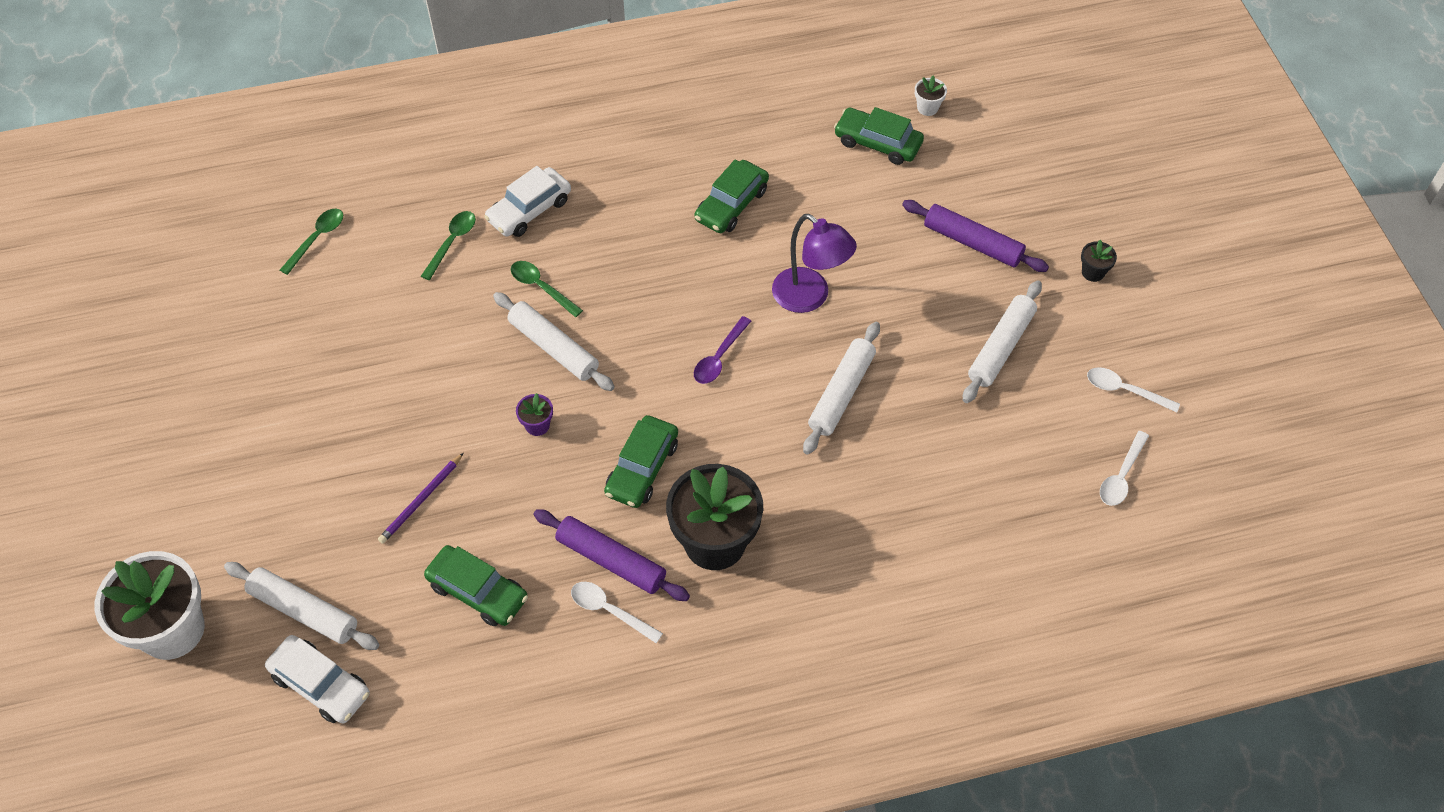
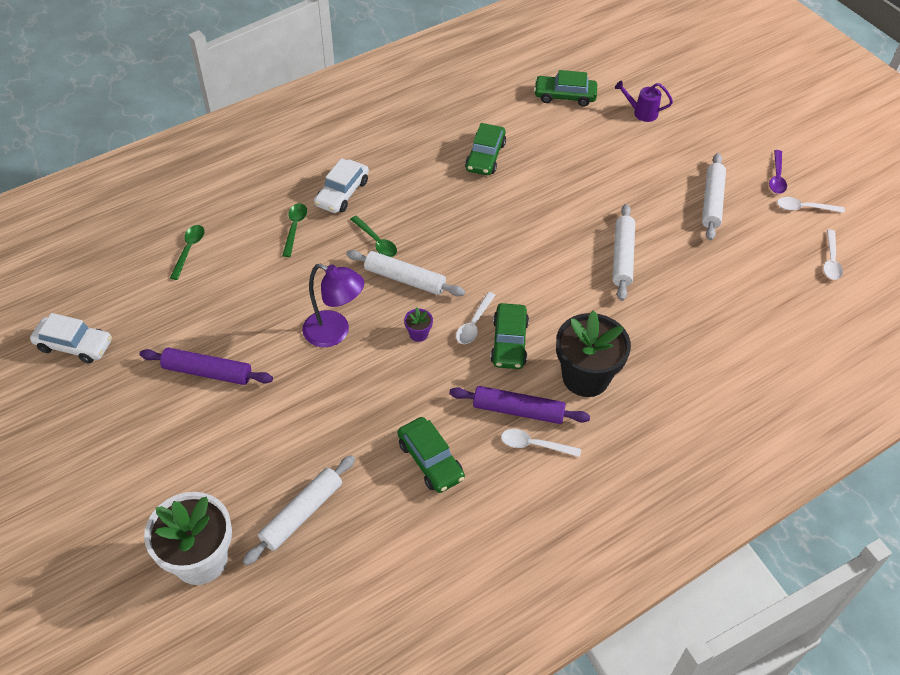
camera: 20 degrees left, 5 degrees down
(304, 611) = (302, 514): white rolling pin -> white rolling pin turned 60 degrees counterclockwise
(320, 685) = (340, 563): white car -> white car (74, 345)
(421, 500) = (356, 409): purple pencil -> none
(478, 592) = (430, 460): green car -> green car turned 45 degrees clockwise
(541, 287) = (376, 241): green spoon -> green spoon turned 150 degrees counterclockwise
(610, 431) = (474, 324): none -> white spoon
(719, 357) = (526, 255): purple spoon -> purple spoon (776, 177)
(809, 297) = (569, 202): purple lamp -> purple lamp (335, 332)
(927, 108) = (586, 68): white flower pot -> none
(970, 193) = (641, 113): none -> purple watering can
(972, 243) = (659, 142): purple rolling pin -> purple rolling pin (207, 372)
(1093, 272) = (745, 142): black flower pot -> none

